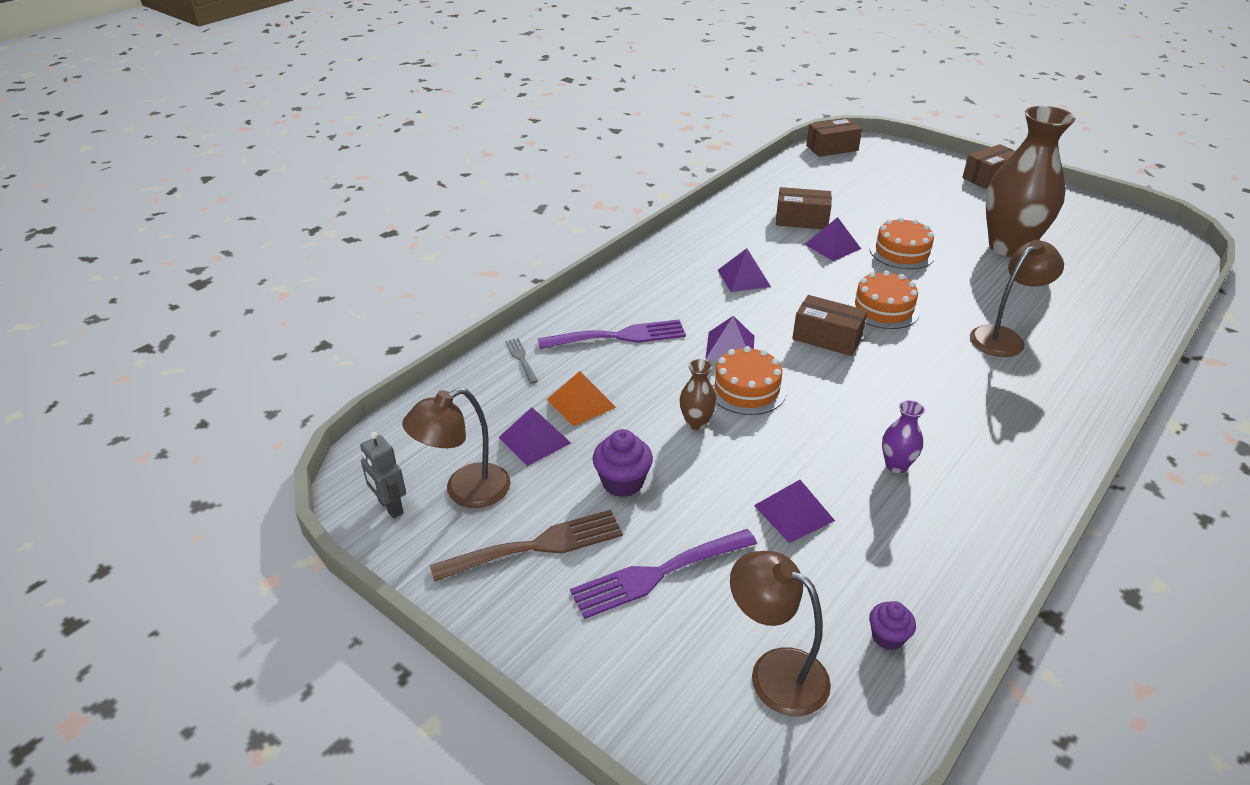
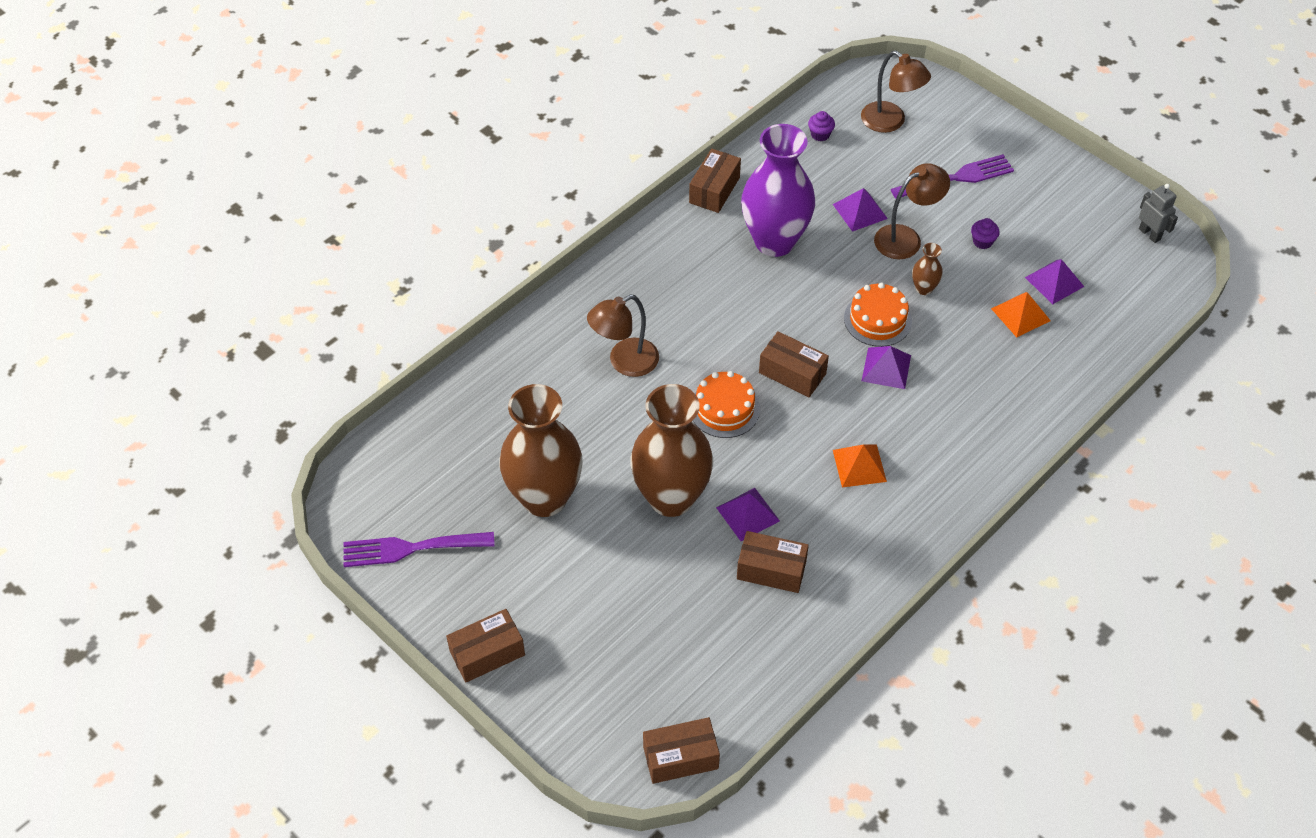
camera: 175 degrees left, 15 degrees up
(465, 491) = (1098, 242): brown lamp -> brown lamp (906, 238)
(521, 359) = (1081, 367): grey fork -> none
(537, 546) = (1039, 200): brown fork -> none
(619, 336) = (991, 389): purple fork -> purple fork (411, 548)
(622, 482) = (982, 242): purple cupcake -> purple cupcake, size x0.64
(743, 278) = (859, 465): purple pyramid -> orange pyramid
(896, 465) = (774, 241): purple vase -> purple vase, size x2.45
(902, 252) = (671, 498): orange cake -> brown vase
(1009, 530) = (714, 190): none -> brown box

